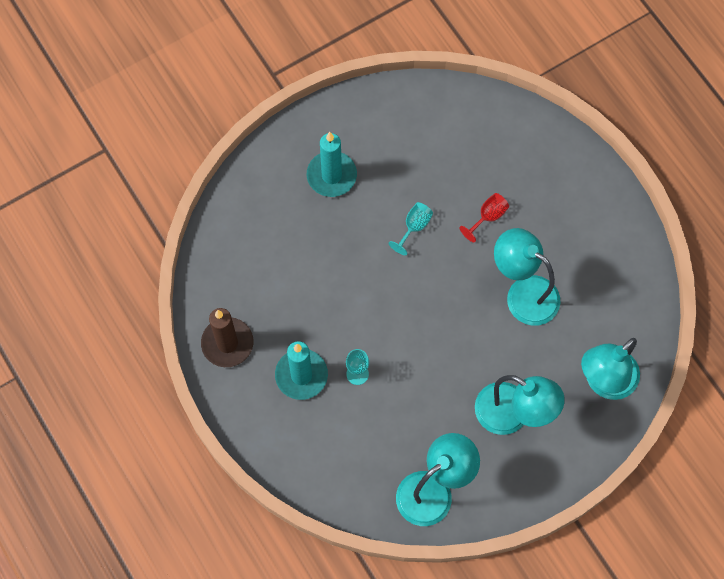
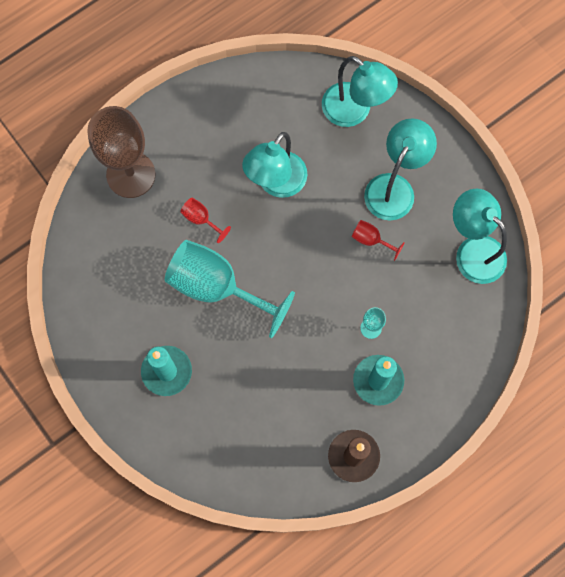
camera: 95 degrees left, 5 degrees up
(414, 227) = (216, 287): turquoise goblet -> turquoise goblet, size x2.39
(454, 384) = (371, 240): none -> red goblet
(540, 153) = (131, 174): none -> brown goblet

